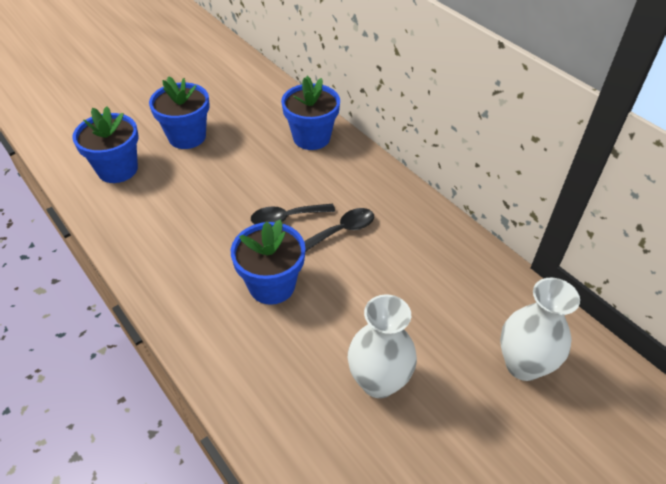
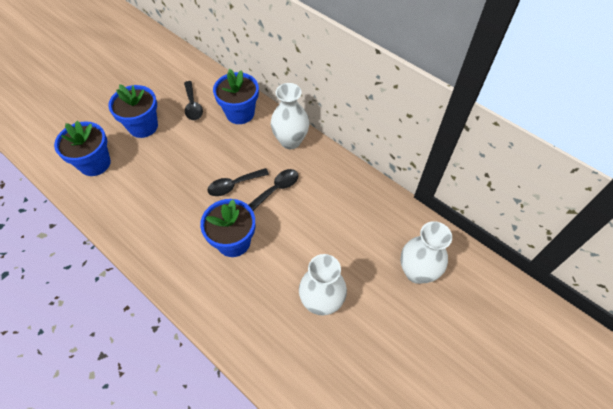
camera: 10 degrees left, 10 degrees up
(254, 122) = (193, 105): none -> black spoon
(371, 177) = (290, 141): none -> white vase

